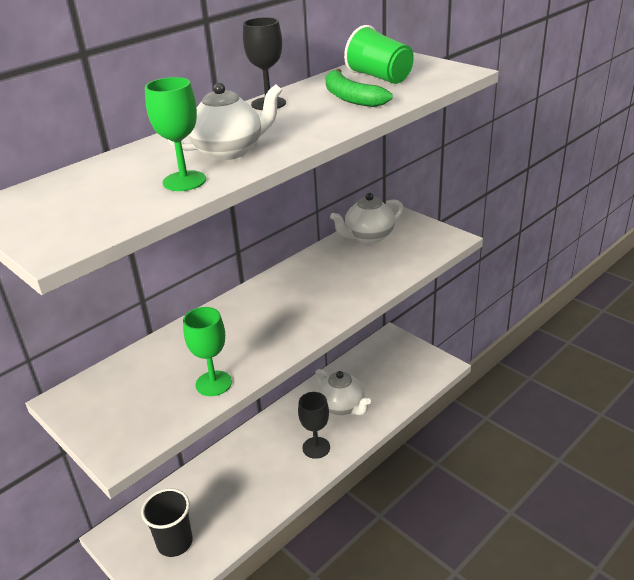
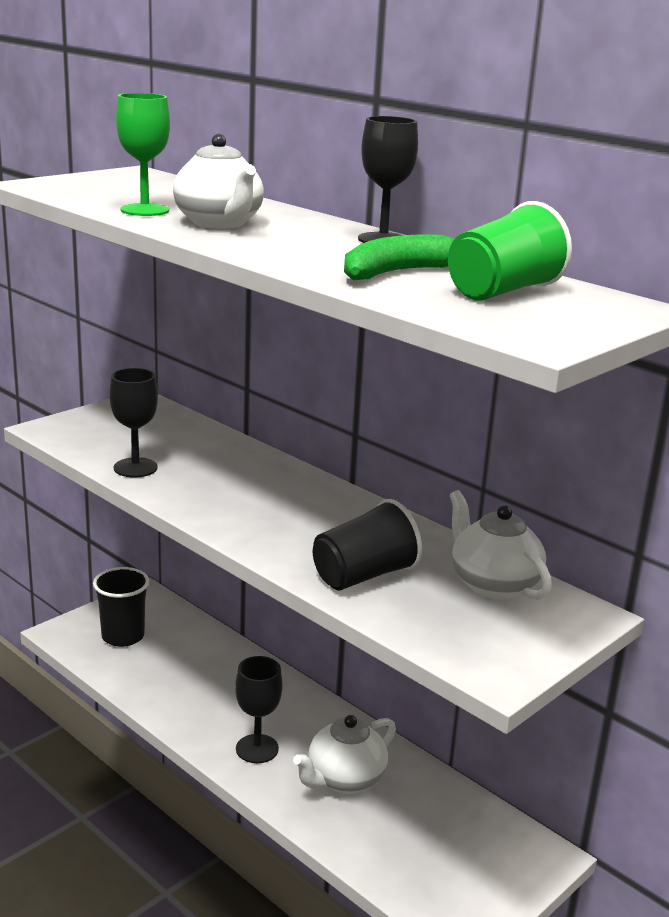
camera: 85 degrees right, 10 degrees down
(213, 383) = (135, 468): green goblet -> black goblet
(368, 275) = (363, 576): none -> black cup

